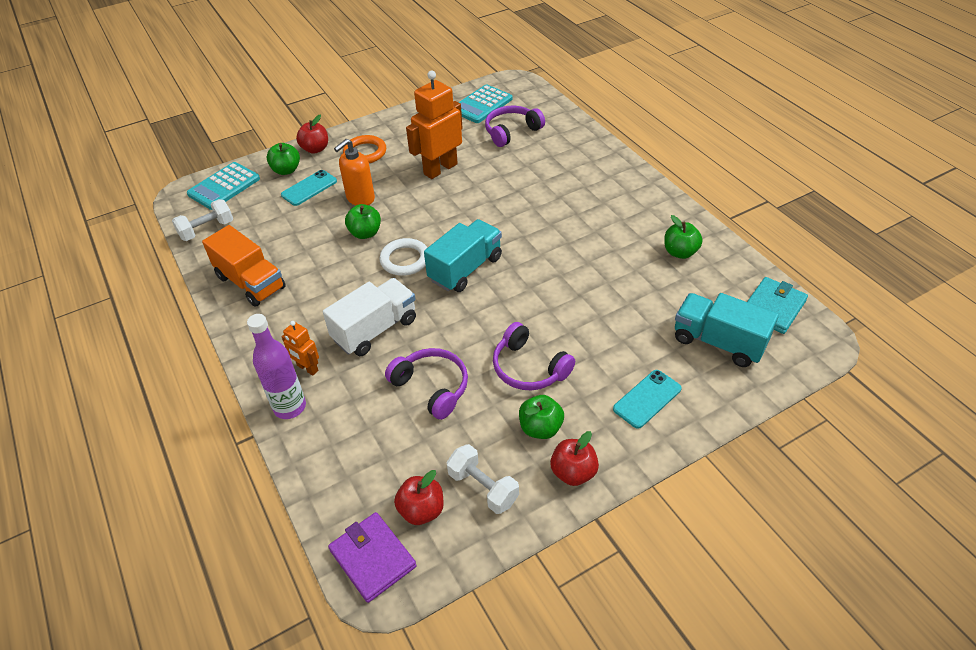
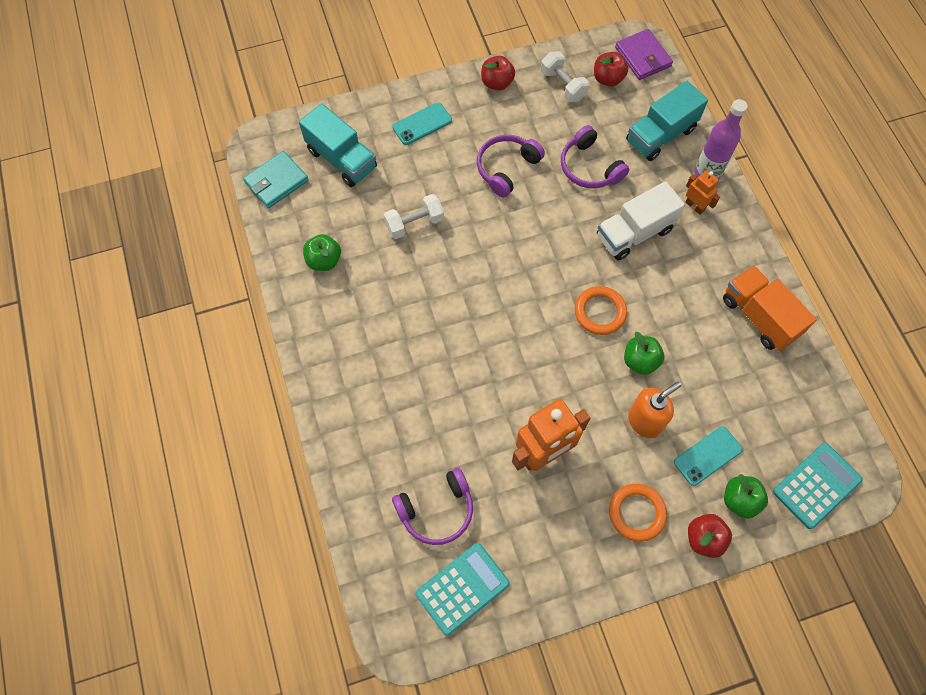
camera: 170 degrees left, 20 degrees up
(207, 230) = (822, 408): white dumbbell -> white dumbbell (414, 223)
(405, 260) = (600, 312): white ring -> orange ring
(465, 269) = (540, 286): turquoise truck -> turquoise truck (660, 135)
(528, 368) = (506, 168): purple headphones -> purple headphones turned 105 degrees counterclockwise
(540, 428) = (511, 118): green apple -> none

